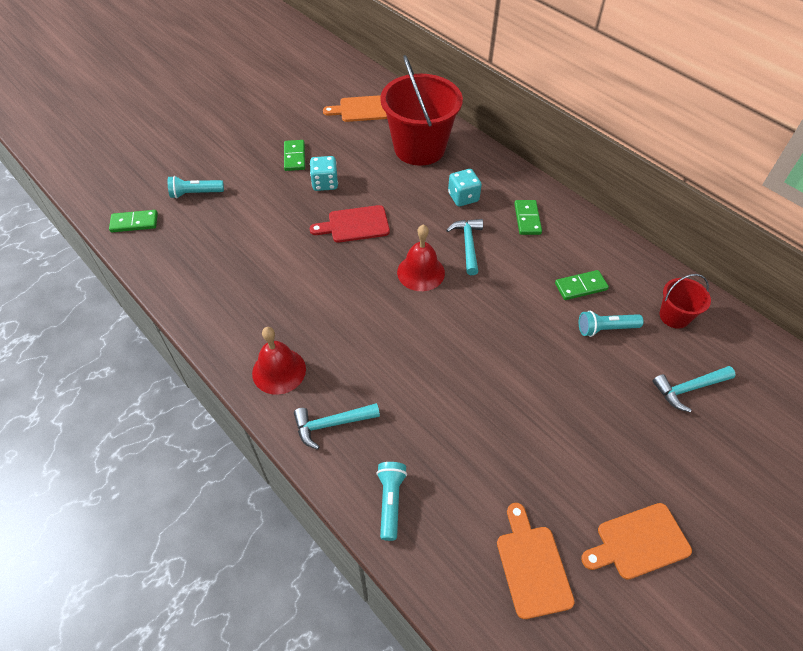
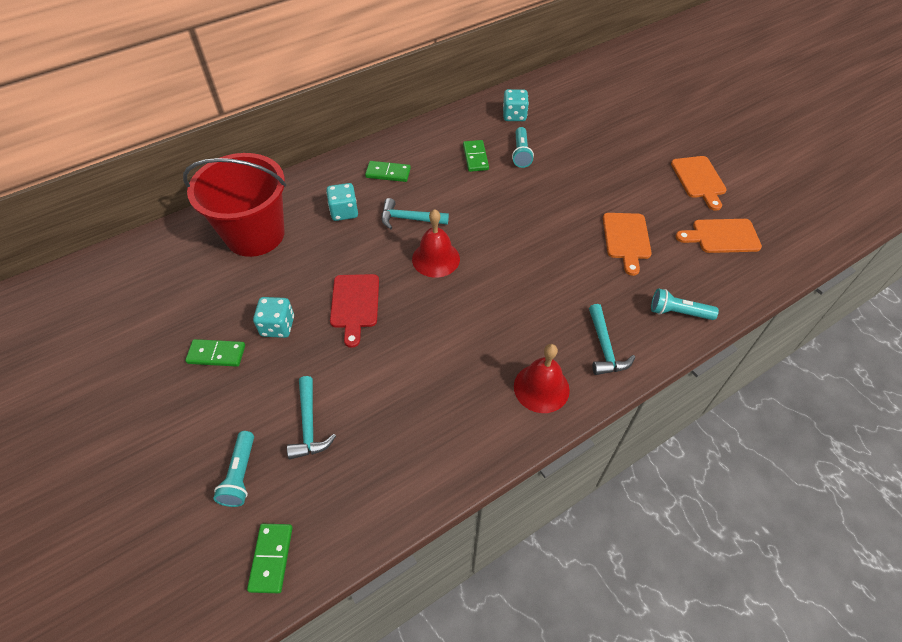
camera: 80 degrees left, 0 degrees up
(362, 109) = (159, 277): orange cutting board -> orange cutting board (626, 239)
(674, 316) = (514, 115): red bucket -> turquoise dice
(688, 389) = (580, 126): turquoise hammer -> turquoise hammer (309, 425)

